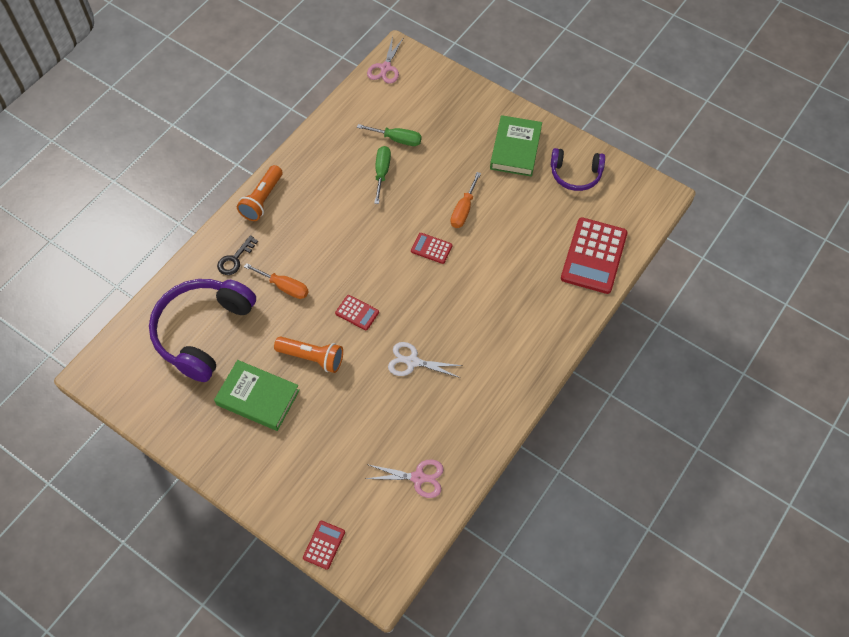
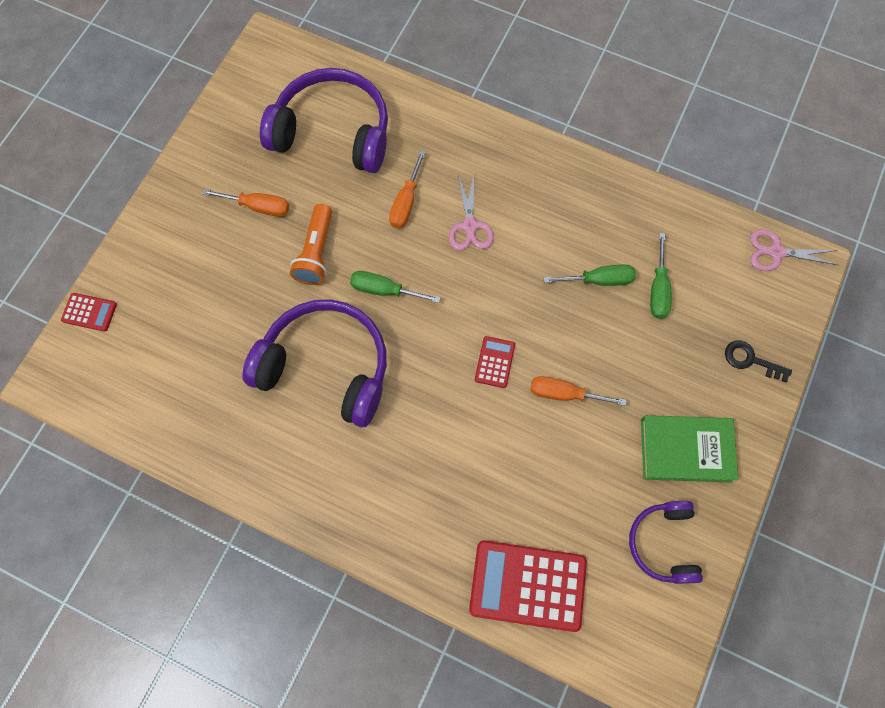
camera: 80 degrees right, 10 degrees up
(235, 259) = (433, 142): black key -> black key (750, 360)
(258, 397) = (258, 207): green book -> orange screwdriver
(262, 200) = (524, 151): orange flashlight -> none
(357, 313) = (384, 290): red calculator -> green screwdriver
(412, 362) = (326, 367): white scissors -> purple headphones
(418, 477) = (175, 399): pink scissors -> pink scissors (470, 226)

